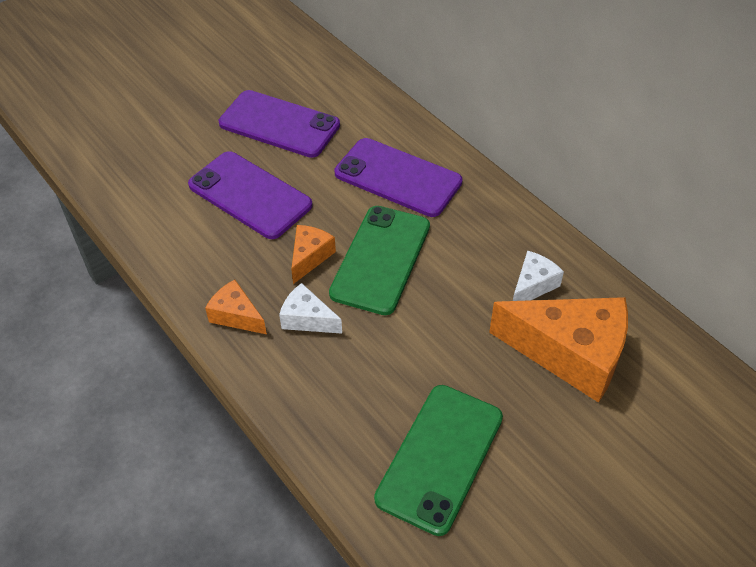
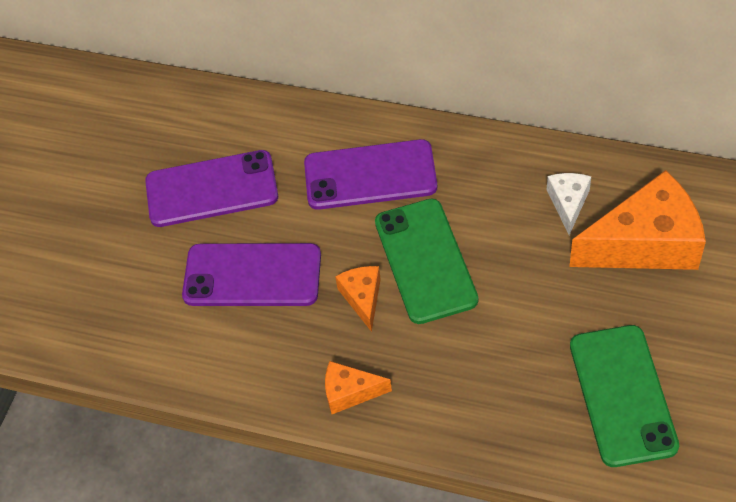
camera: 30 degrees left, 5 degrees up
(307, 319) = (413, 354): white cheese -> none

